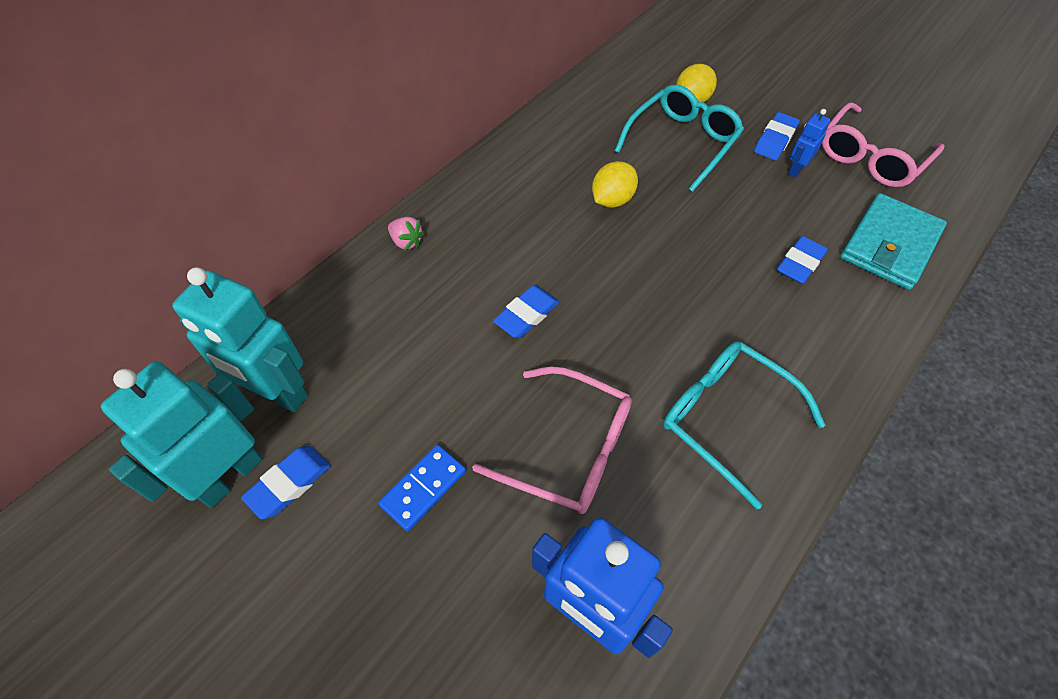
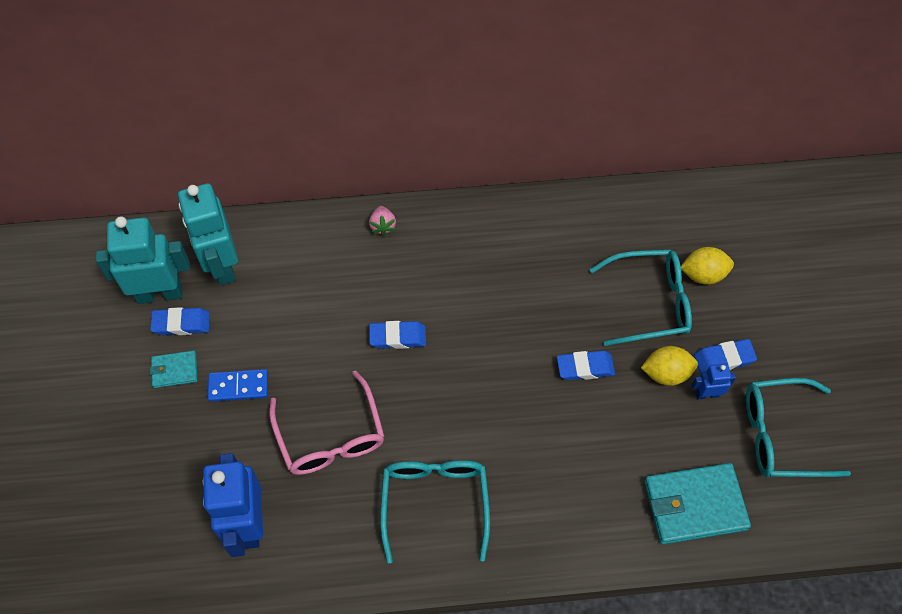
camera: 45 degrees right, 5 degrees up
(332, 537) = (174, 370): none -> turquoise wallet
(612, 200) = (543, 305): yellow lemon -> yellow lemon (666, 373)
(799, 264) = (611, 459): blue eraser -> blue eraser (585, 367)
(871, 157) = (781, 435): pink glasses -> turquoise glasses

